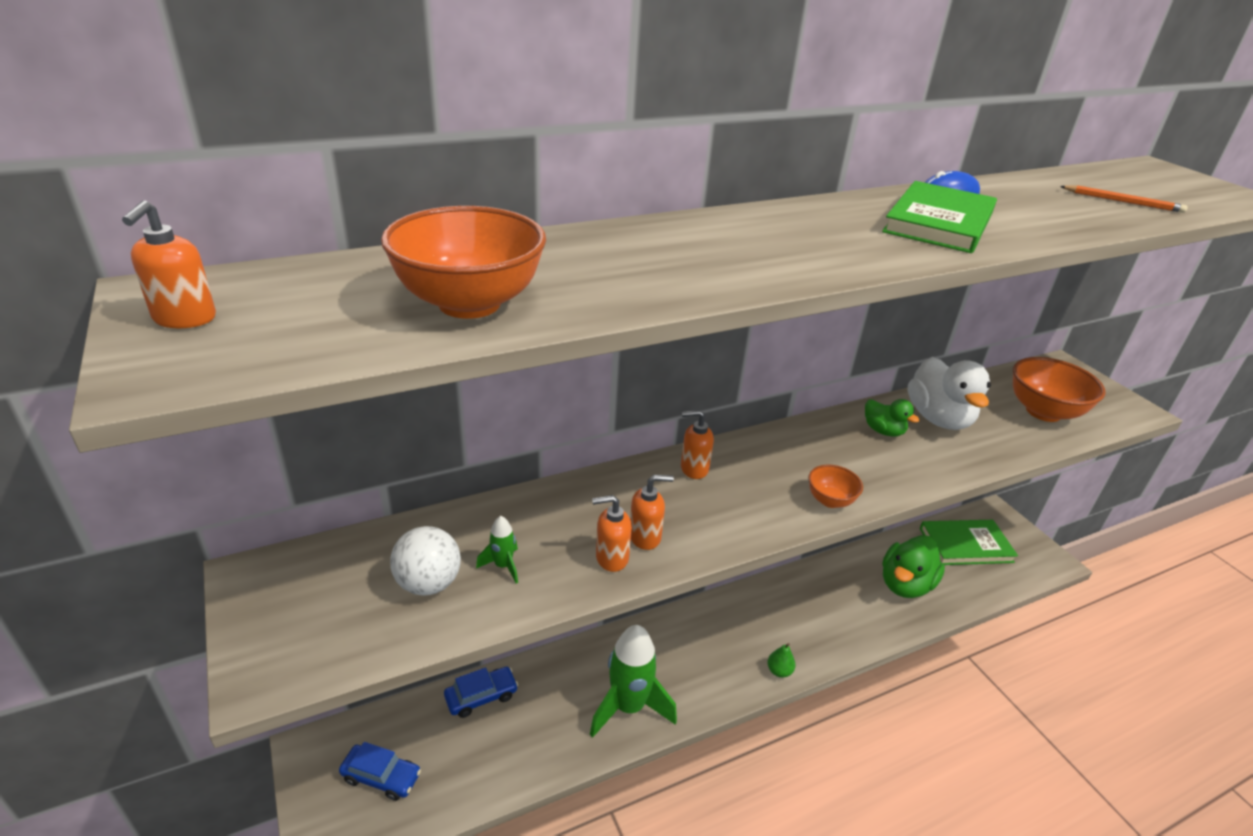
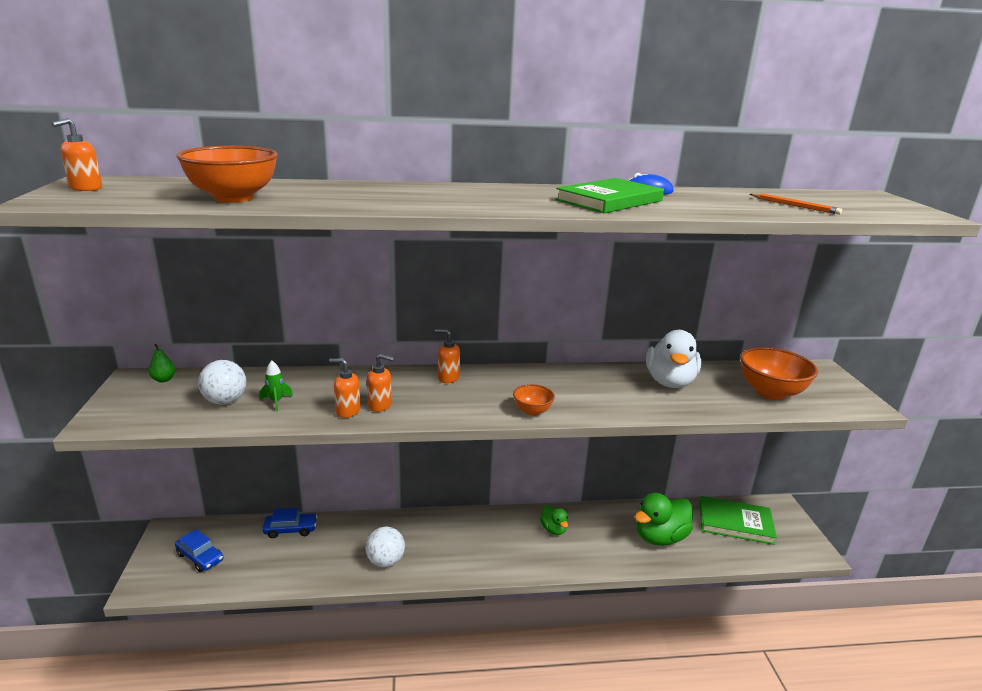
camera: 20 degrees right, 10 degrees down
(628, 707) = (385, 561): green rocket -> white ball
(779, 671) = (514, 568): green pear -> green pear (164, 379)
(883, 431) = (615, 381): green duck -> green duck (553, 529)

